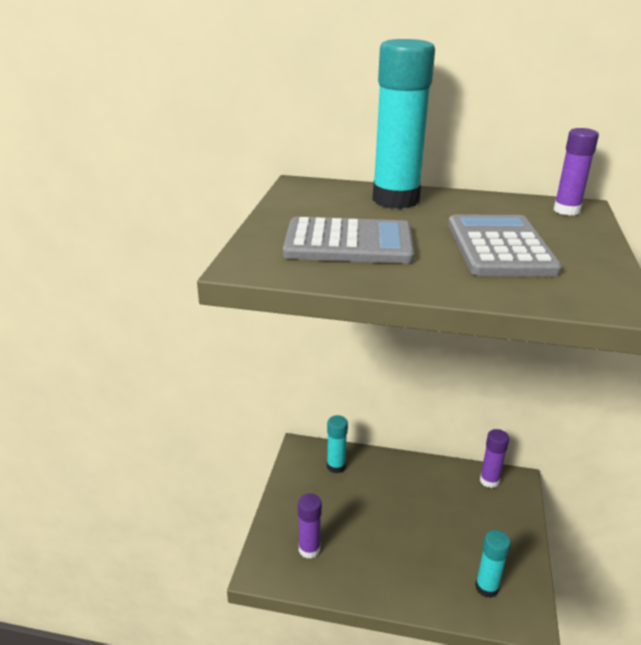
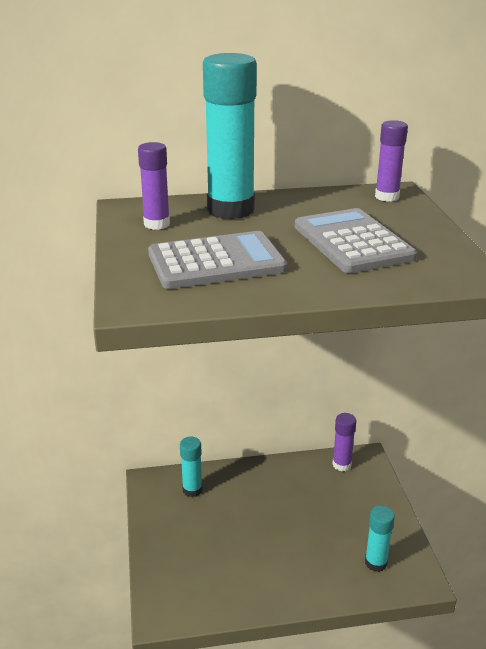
camera: 20 degrees left, 0 degrees up
(309, 549) = (199, 578): purple glue stick -> purple glue stick (157, 224)

